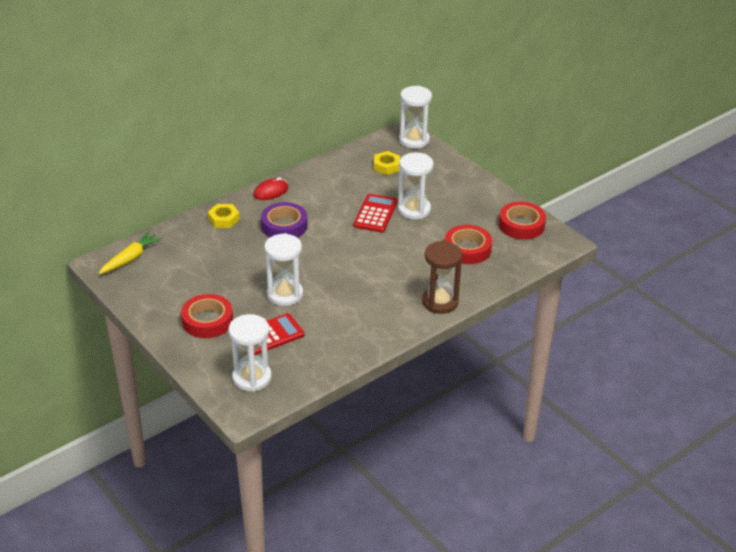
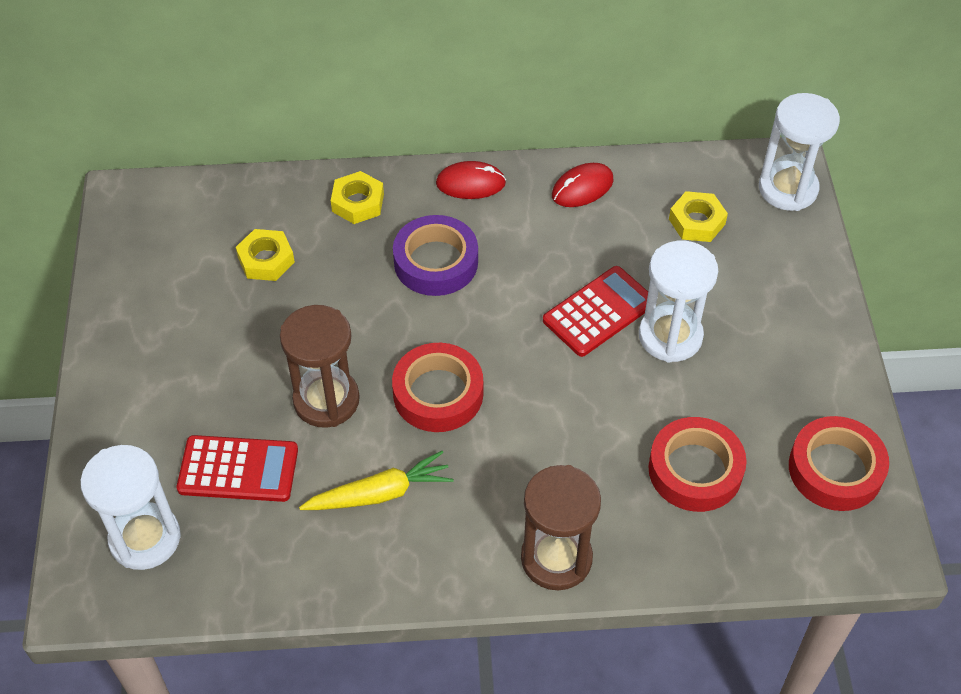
camera: 35 degrees right, 15 degrees up
(130, 258) = (169, 209): yellow carrot -> yellow carrot (379, 493)
(201, 257) = (266, 260): none -> yellow nut
(207, 321) = (175, 388): red tape -> red tape (438, 393)
(285, 294) = (326, 400): white hourglass -> brown hourglass
(324, 174) = (582, 188): none -> red mouse

